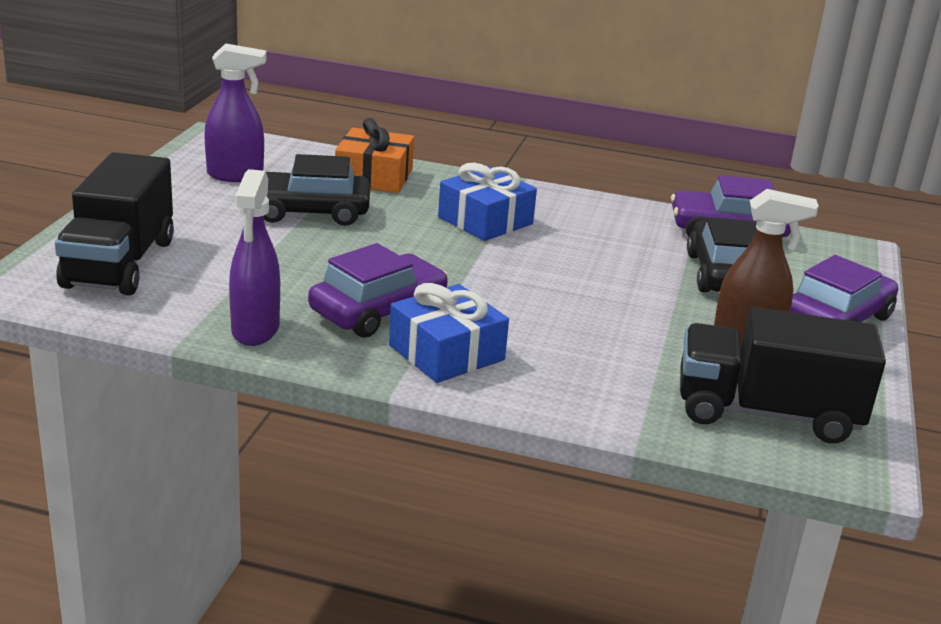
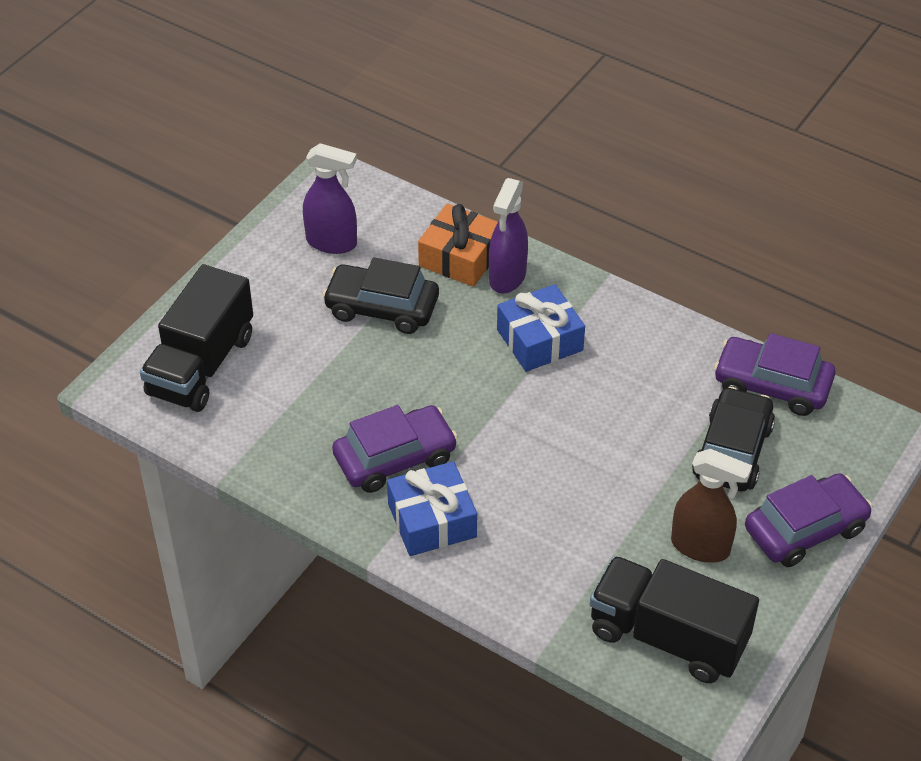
camera: 20 degrees right, 20 degrees up
(255, 330) = (287, 469): purple spray bottle -> purple spray bottle (507, 277)

